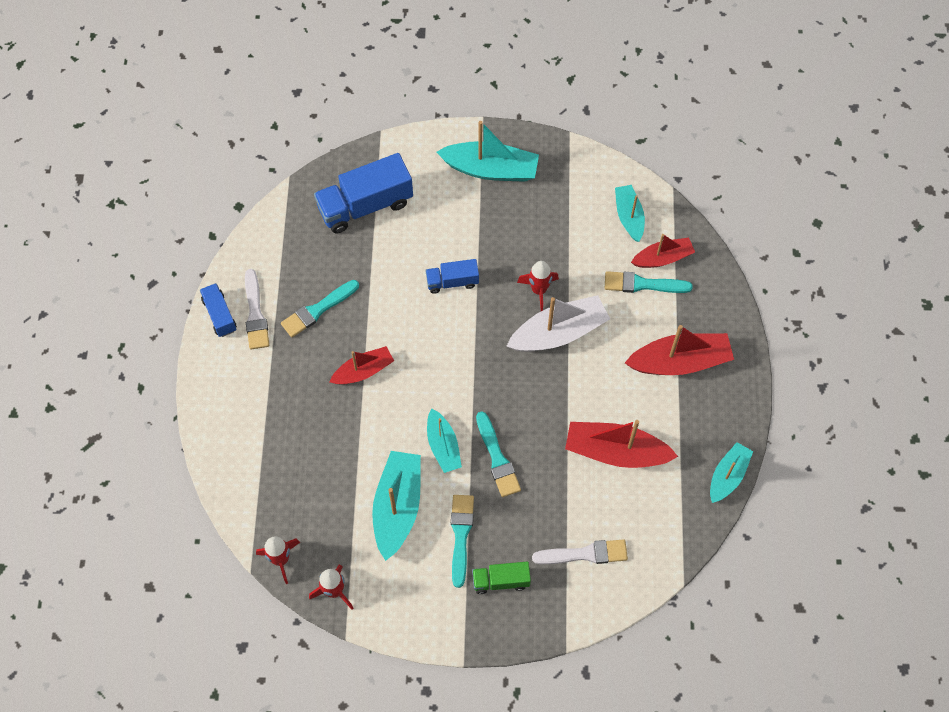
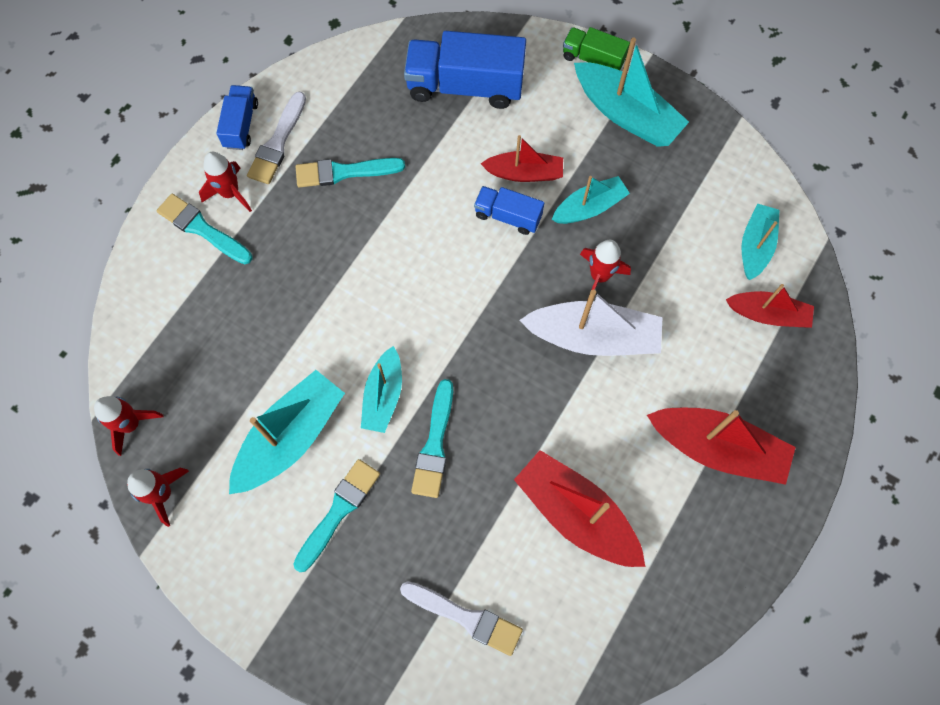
camera: 30 degrees right, 5 degrees up
(244, 367) = (230, 193): none -> red rocket
(363, 371) = (350, 264): red boat -> red boat (524, 173)
(501, 581) = (350, 592): green truck -> green truck (593, 59)
(642, 284) = (725, 332): turquoise brush -> turquoise brush (202, 229)
(728, 476) = (696, 622): turquoise boat -> turquoise boat (589, 207)

